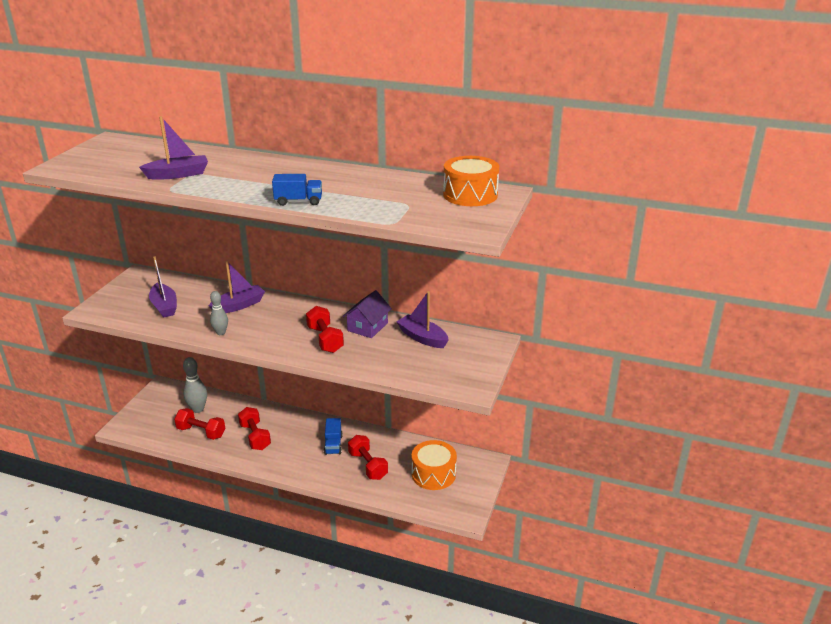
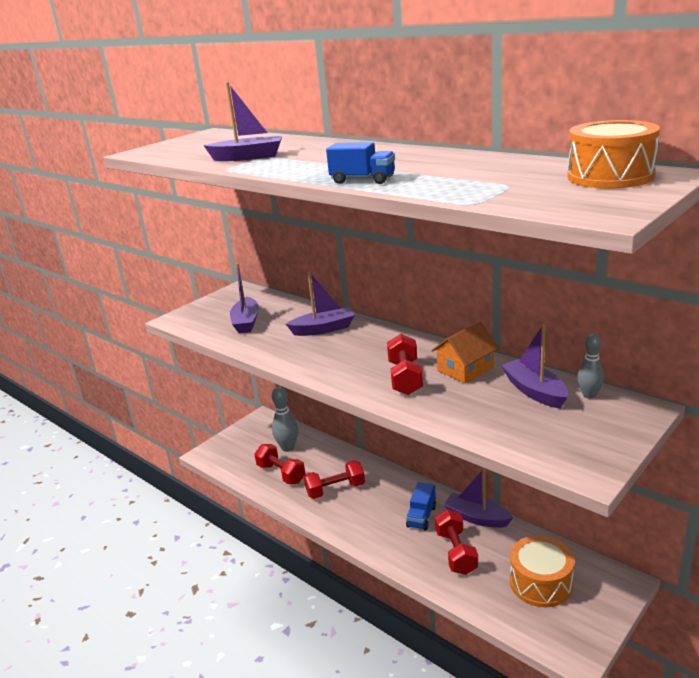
camera: 25 degrees right, 5 degrees down
(221, 333) = (289, 356): grey bowling pin -> grey bowling pin (589, 395)
(255, 437) = (335, 490): red dumbbell -> red dumbbell turned 75 degrees clockwise
(367, 327) = (465, 369): purple house -> orange house
(375, 437) = (476, 518): none -> purple boat

